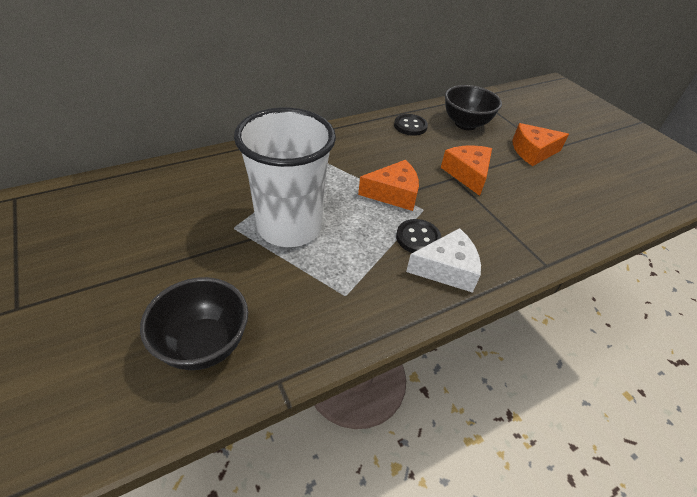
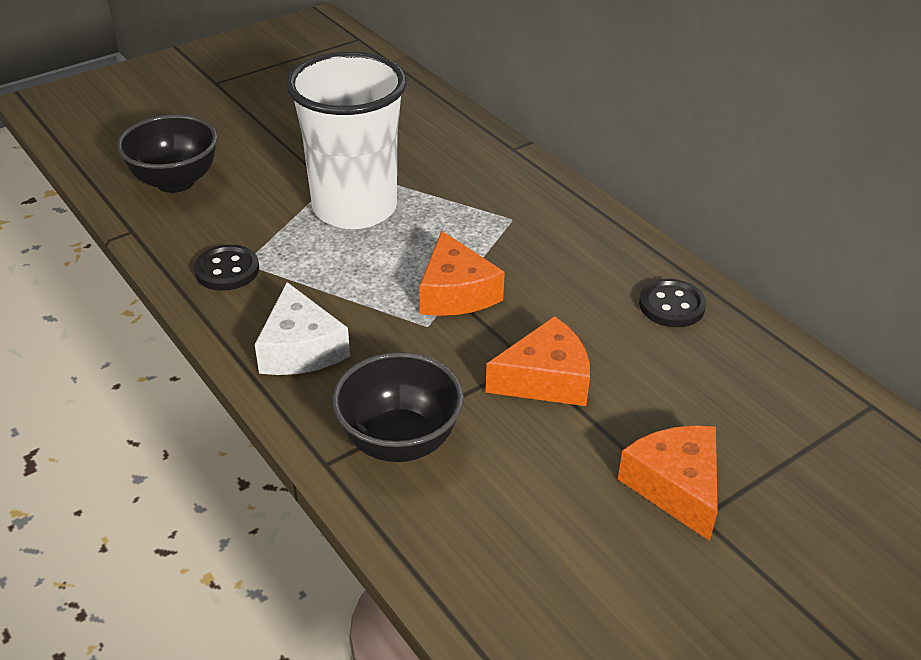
camera: 85 degrees right, 5 degrees down
(418, 238) = (359, 320): black button -> black button (227, 270)
(465, 124) = (729, 383): black bowl -> black bowl (399, 441)

